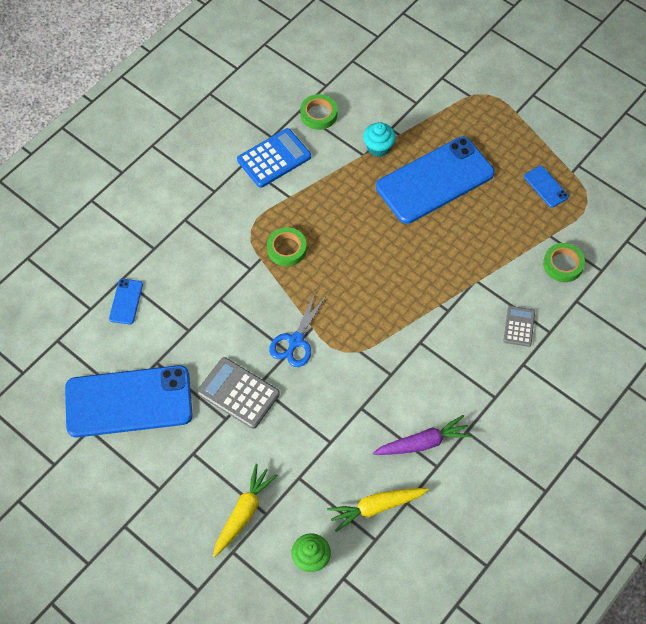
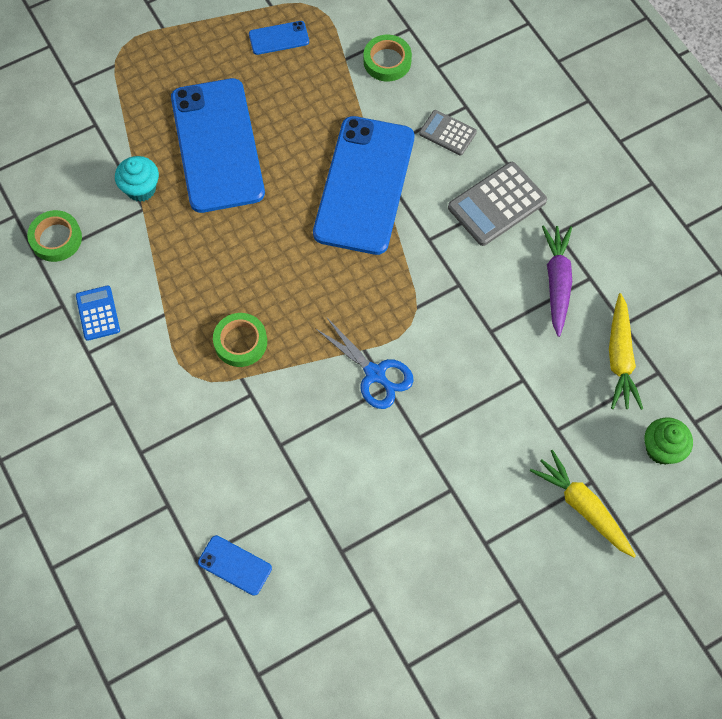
camera: 70 degrees left, 5 degrees up
(129, 401) = (385, 603): blue phone -> blue phone (364, 185)
(238, 393) = (422, 463): grey calculator -> grey calculator (497, 204)
(274, 158) = (98, 313): blue calculator -> blue calculator, size x0.59

